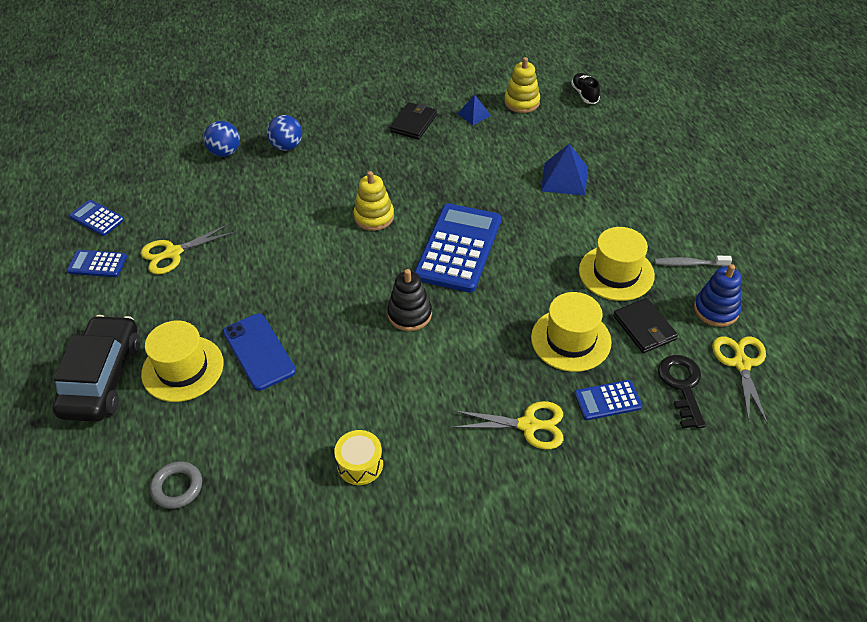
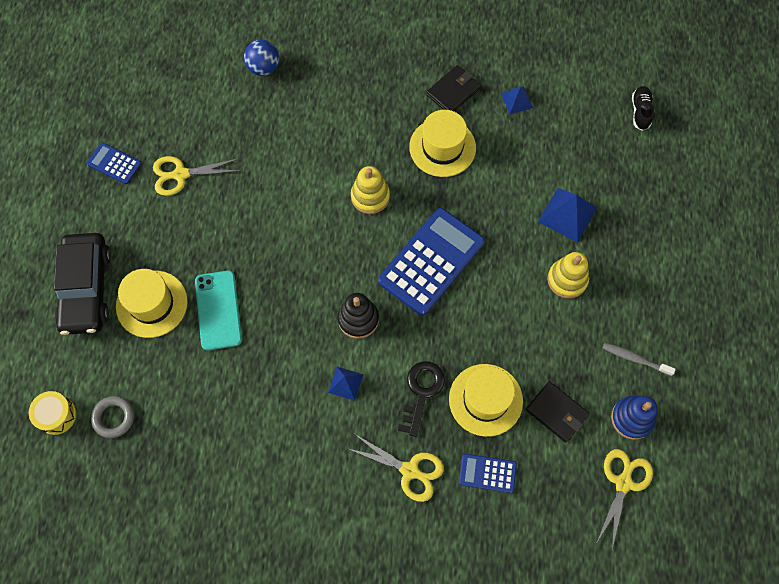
camera: 20 degrees right, 20 degrees up
(97, 218) = (128, 110): blue calculator -> none
(102, 378) = (86, 289): black car -> black car turned 150 degrees clockwise
(258, 351) = (218, 310): blue phone -> turquoise phone
(287, 146) = (322, 80): blue ball -> none
(360, 464) = (259, 453): yellow drum -> yellow drum (56, 415)
(423, 371) = (345, 383): none -> blue pyramid
(522, 102) = (572, 100): yellow stacking toy -> yellow stacking toy (567, 280)
(616, 273) = (562, 343): yellow hat -> yellow hat (442, 147)
(644, 328) = (556, 412): black wallet -> black wallet turned 45 degrees counterclockwise
(682, 386) = (559, 484): black key -> black key (421, 392)

